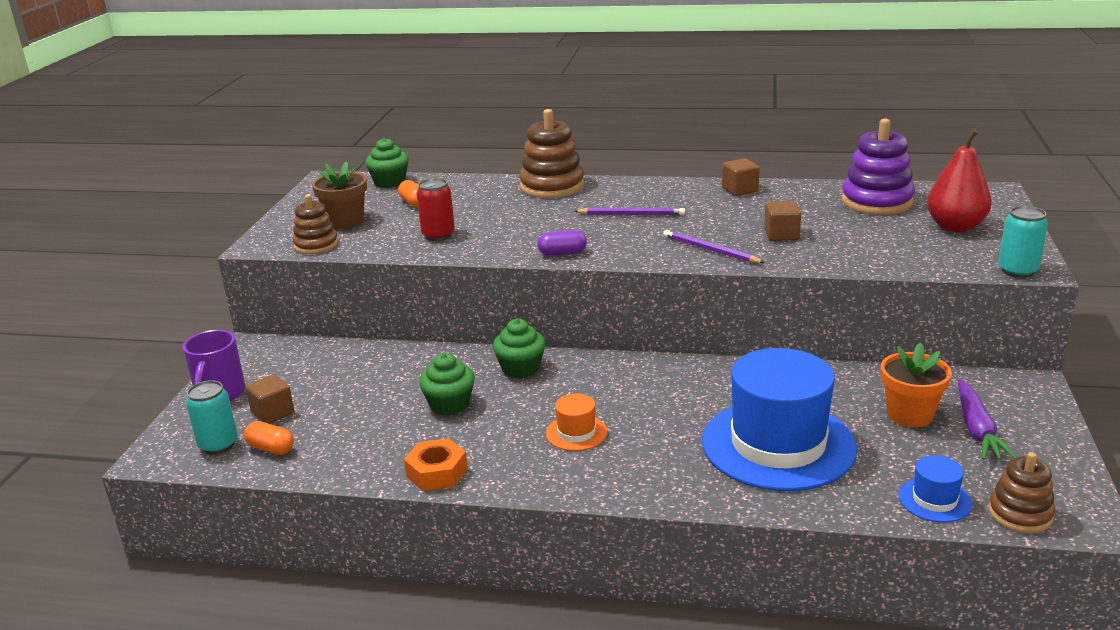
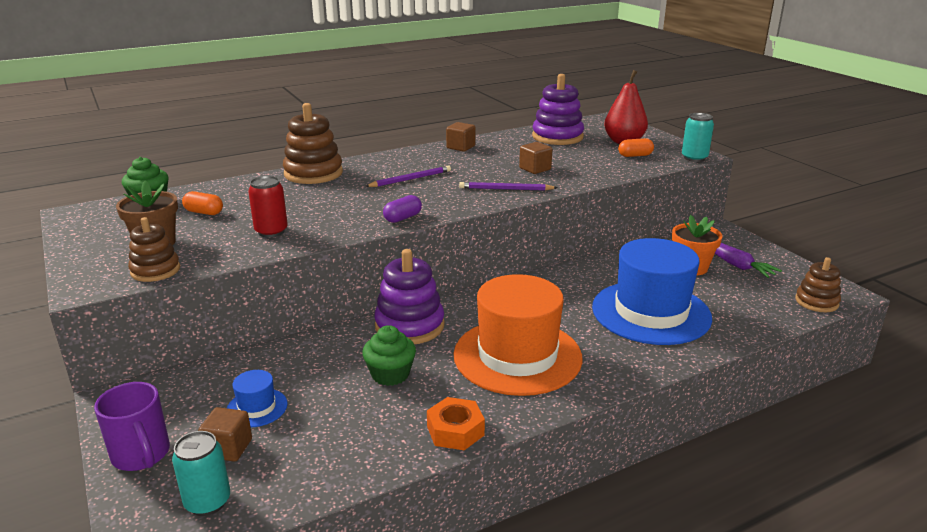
camera: 40 degrees left, 0 degrees up
(271, 448) = (272, 480): orange capsule -> orange capsule (635, 155)
(520, 368) = (409, 326): green cupcake -> purple stacking toy
(576, 433) = (517, 356): orange hat -> orange hat, size x2.37
(934, 500) = (771, 311): blue hat -> blue hat (257, 407)

